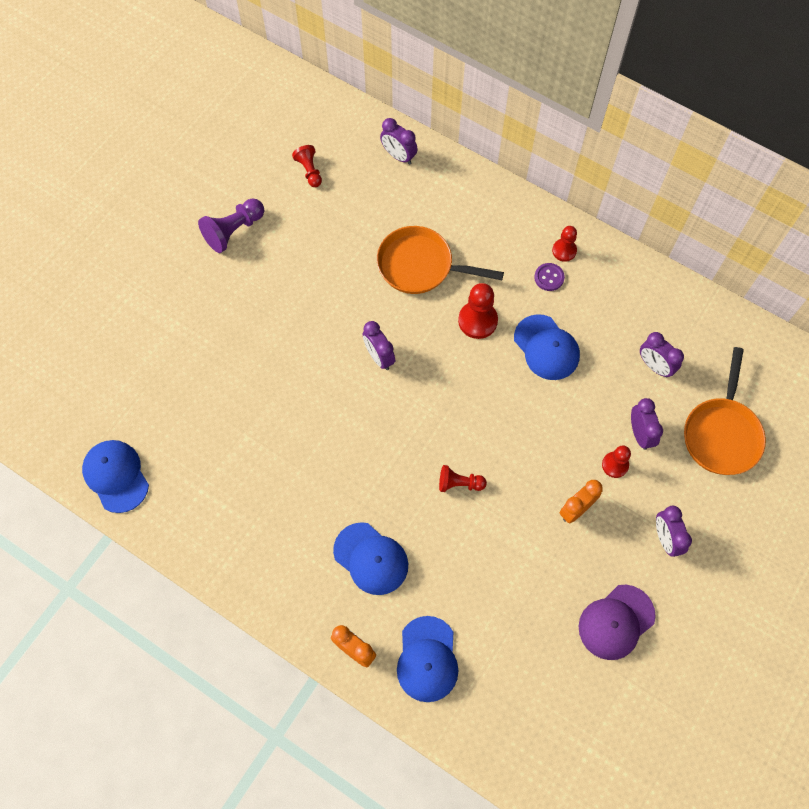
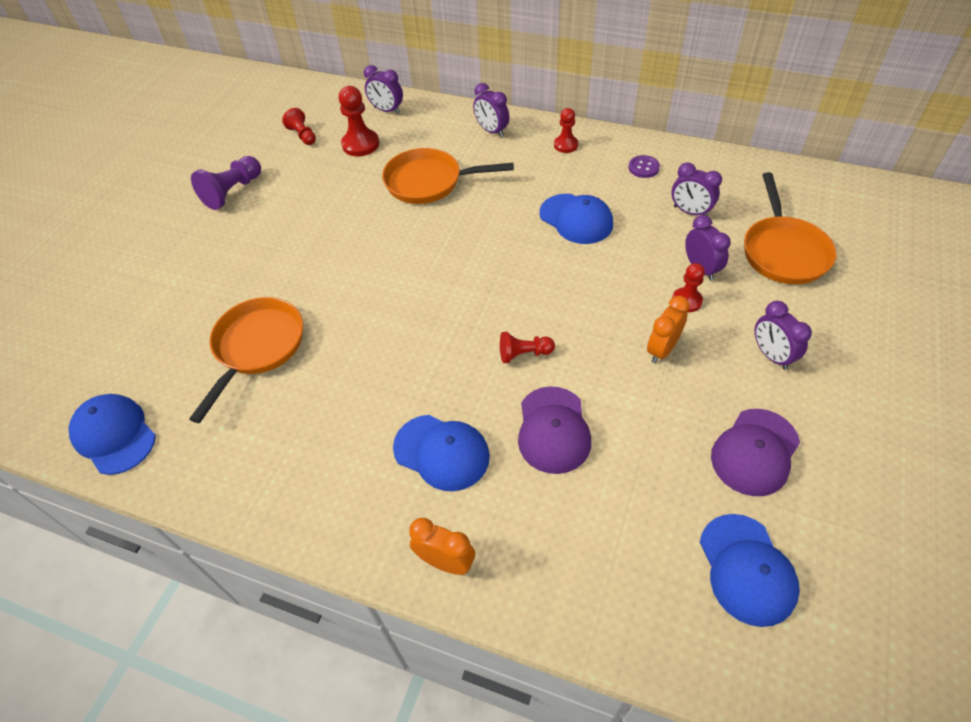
camera: 10 degrees left, 15 degrees down
(237, 419) = (257, 348): none -> orange pan
(379, 357) = (405, 261): purple clock -> purple clock (491, 131)
(427, 659) = (542, 550): blue cap -> blue cap (747, 569)
(464, 561) = (553, 430): none -> purple cap
(477, 321) = (499, 212): red pawn -> red pawn (360, 144)
(549, 277) = (558, 166): purple button -> purple button (643, 168)

